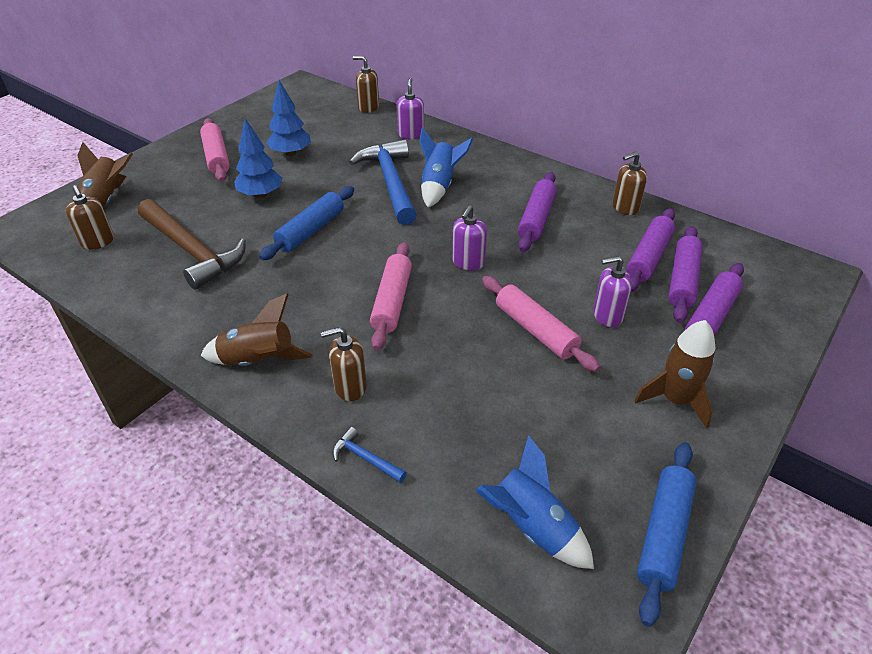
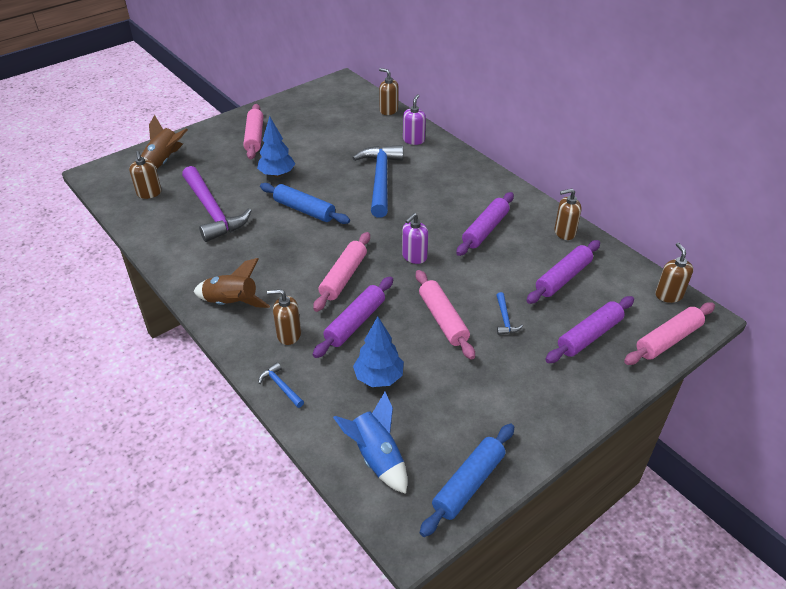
camera: 15 degrees right, 0 degrees up
(192, 250) = (212, 211): brown hammer -> purple hammer
(291, 153) = (312, 142): blue tree -> blue tree (379, 377)
(311, 230) = (304, 210): blue rolling pin -> blue rolling pin turned 75 degrees clockwise
(439, 186) = (418, 189): blue rocket -> none
(607, 316) = (505, 319): purple soap dispenser -> blue hammer
(675, 400) = (526, 393): brown rocket -> none
(683, 280) = (582, 302): purple rolling pin -> purple rolling pin (355, 323)
(769, 256) = (668, 295): none -> brown soap dispenser
(796, 305) = (668, 340): none -> pink rolling pin

